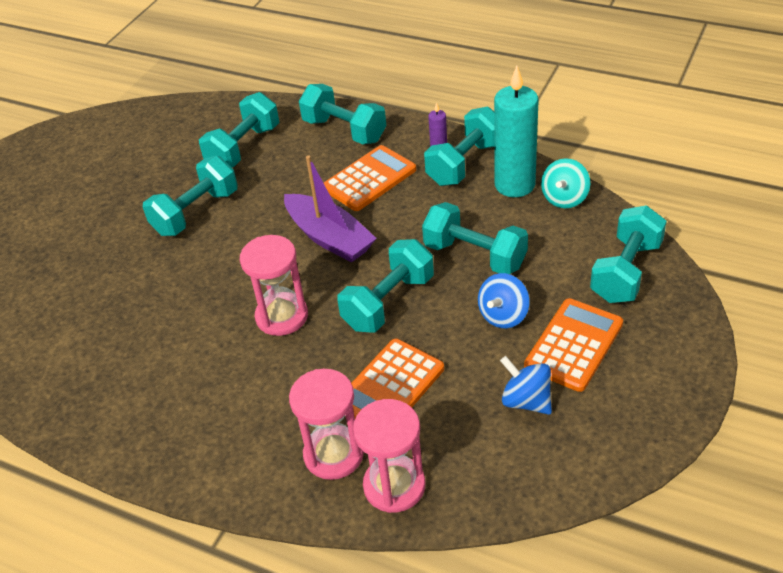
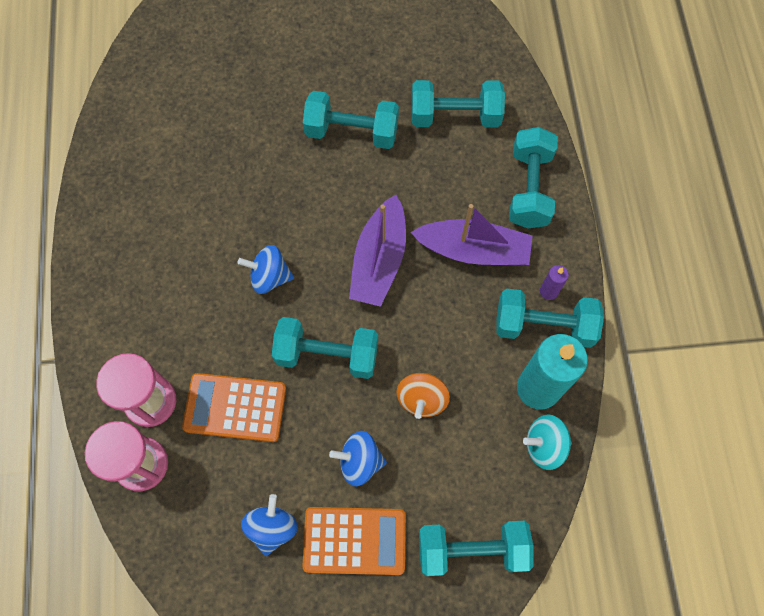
camera: 55 degrees right, 25 degrees up
(282, 316) = (269, 277): pink hourglass -> blue spinning top
(369, 179) = (473, 250): orange calculator -> purple boat
(475, 255) = (422, 399): turquoise dumbbell -> orange spinning top

